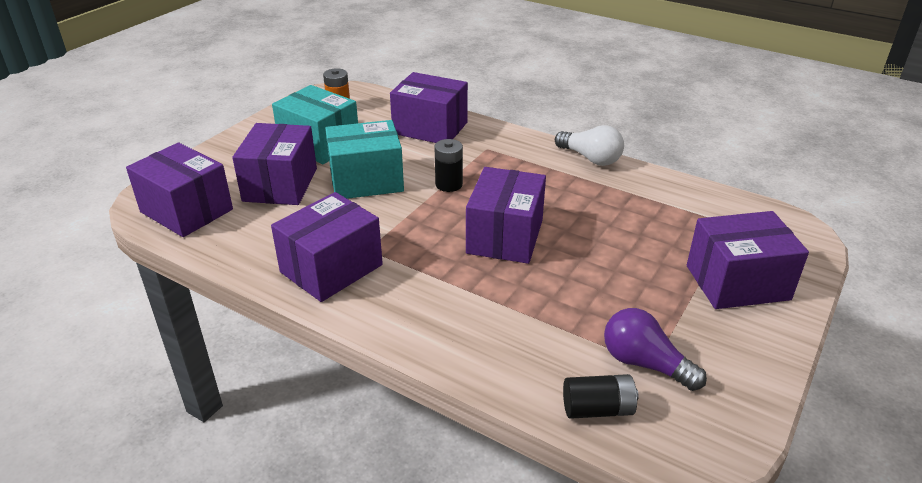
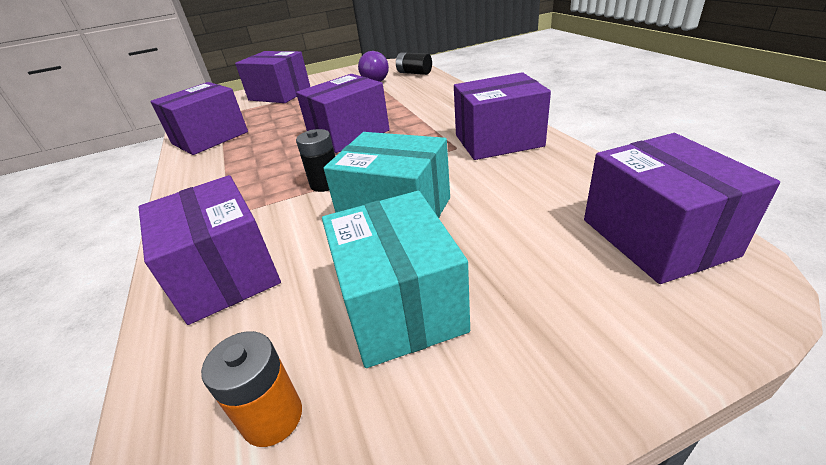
camera: 140 degrees left, 0 degrees up
(280, 185) = (505, 240): purple box -> purple box (210, 138)
(590, 158) = (182, 174): white light bulb -> none

